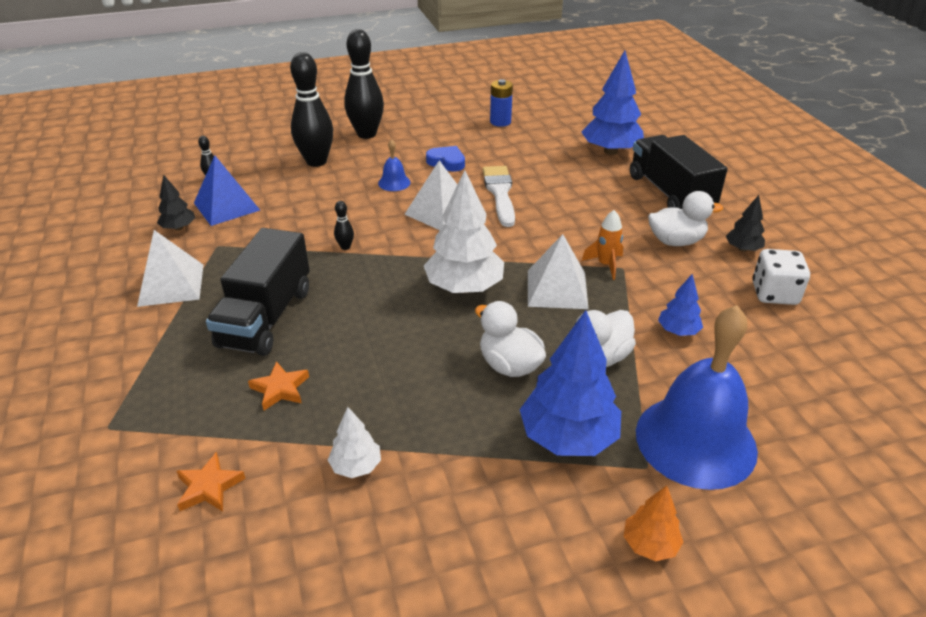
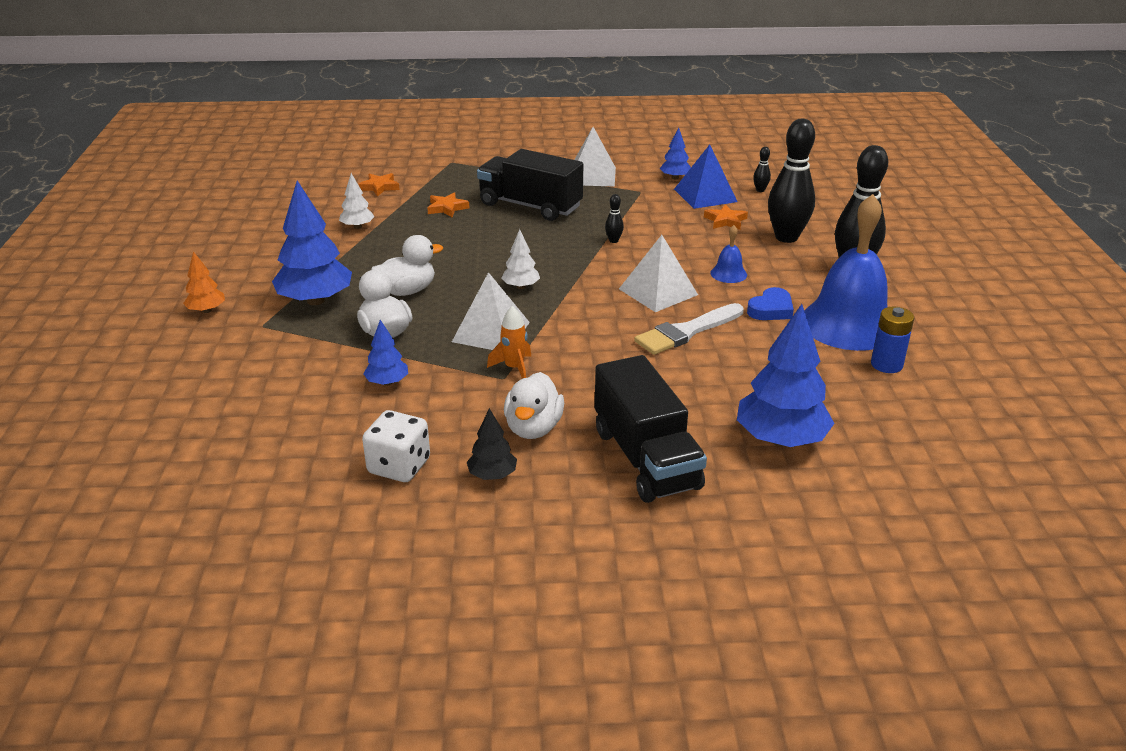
camera: 105 degrees right, 5 degrees down
(179, 228) = (675, 178): black tree -> blue tree
(287, 191) = (725, 221): none -> orange star
(464, 287) = (521, 286): white tree -> white tree, size x0.51
(500, 193) = (686, 332): white brush -> white brush turned 135 degrees clockwise
(670, 193) = (646, 459): black truck -> black truck turned 75 degrees clockwise
(695, 440) = (264, 352): blue bell -> blue bell (848, 324)

